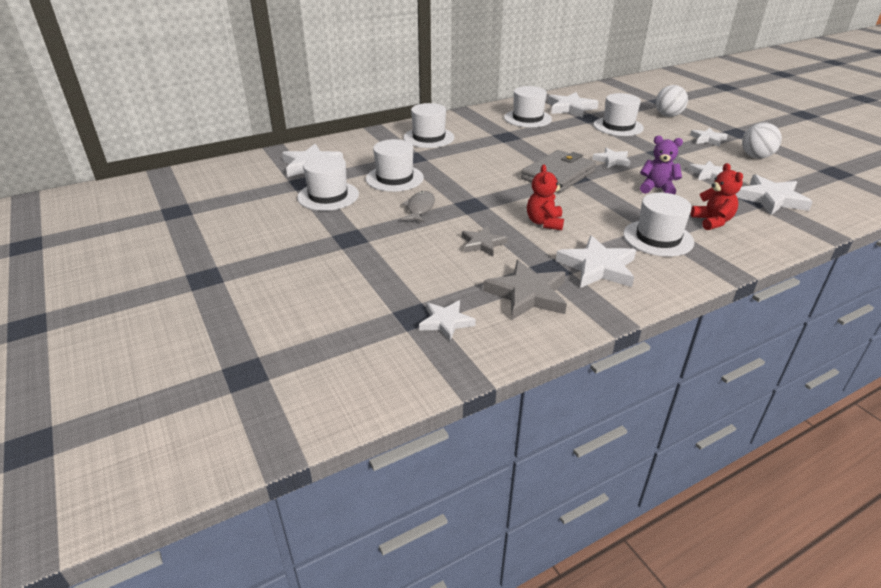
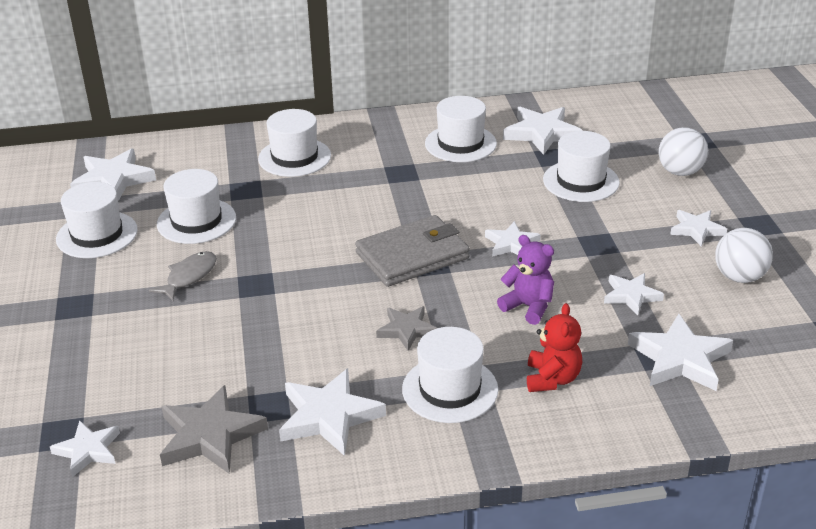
camera: 20 degrees right, 0 degrees up
(482, 244) = (219, 348): grey star -> grey star (407, 330)
(544, 223) = (323, 332): red teddy bear -> none

